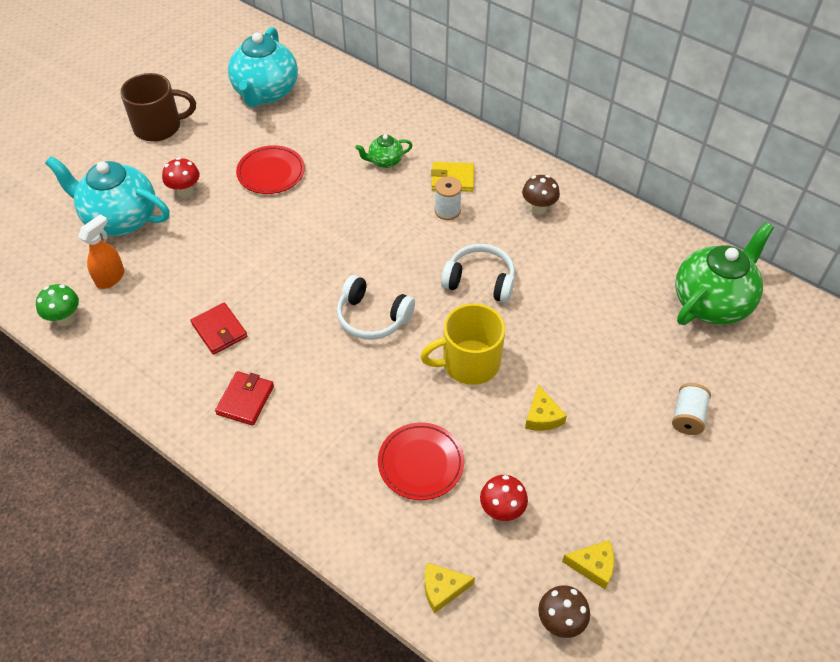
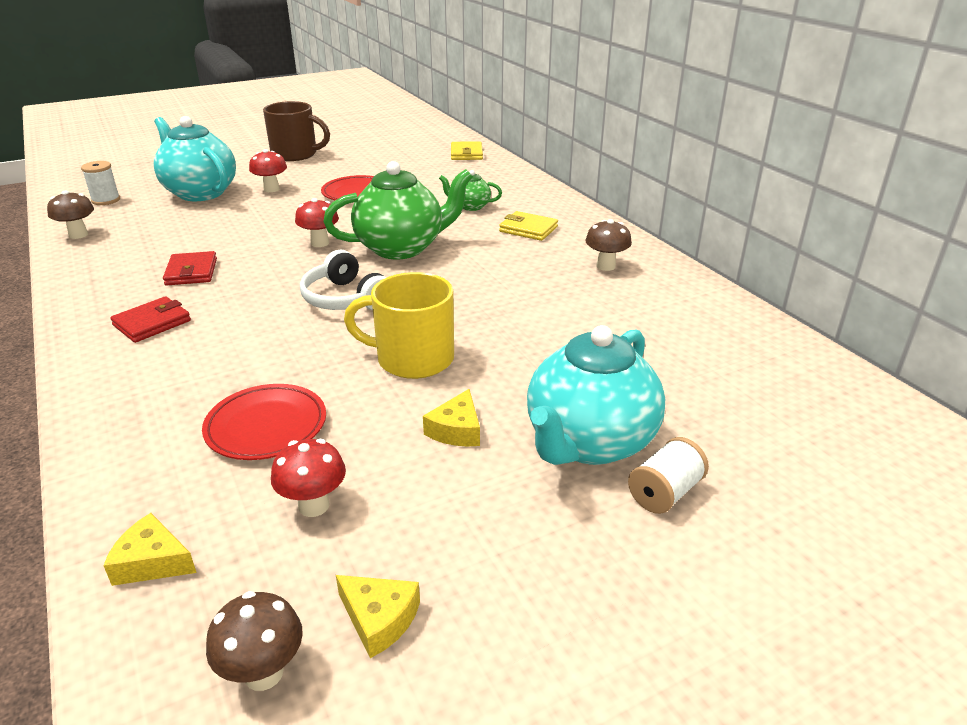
camera: 25 degrees right, 20 degrees down
(65, 319) = (78, 235): green mushroom -> brown mushroom
(111, 278) = (147, 221): orange spray bottle -> none
(266, 93) = (405, 153): turquoise teapot -> turquoise teapot (589, 443)
(296, 255) = (320, 243): none -> red mushroom
(324, 77) = (466, 154): none -> yellow wallet
(447, 211) = (502, 247): white spool -> white spool (106, 200)
(480, 281) = (489, 301): white headphones -> none
(712, 302) = (781, 389): green teapot -> green teapot (402, 248)

